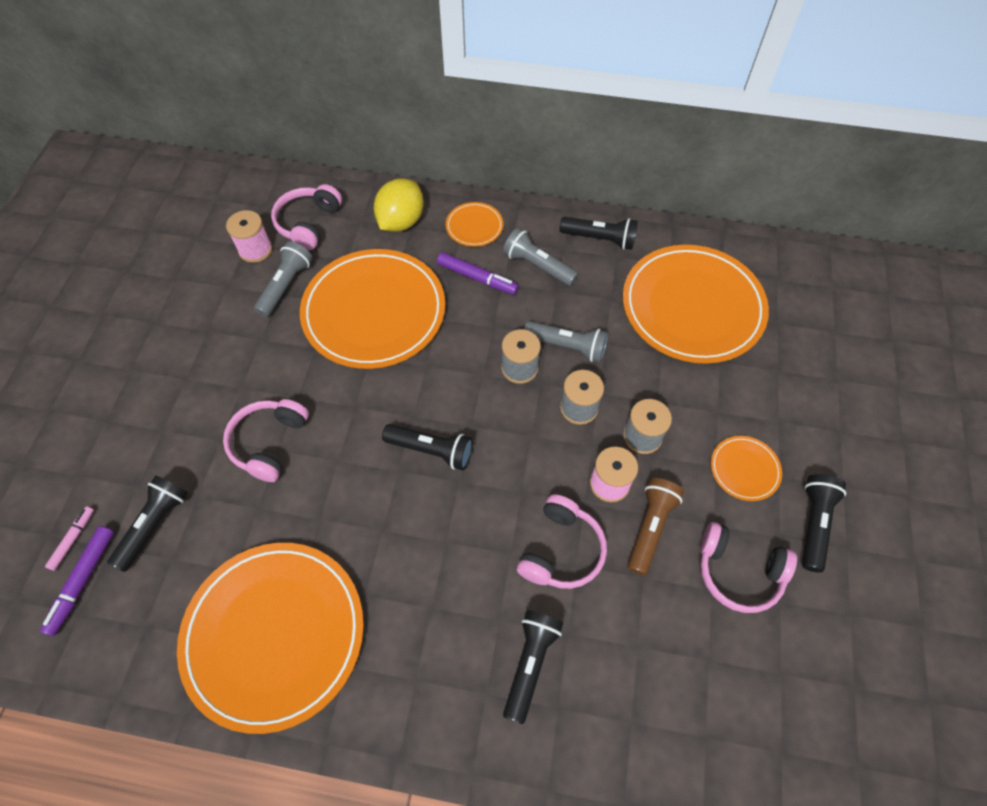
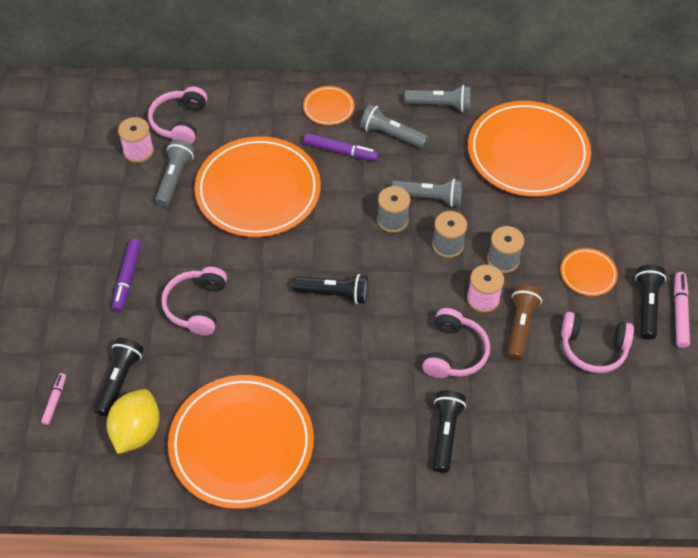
camera: 10 degrees left, 5 degrees down
(83, 580) = (74, 429): purple marker -> purple marker (127, 278)
(401, 221) = (262, 111): yellow lemon -> yellow lemon (136, 431)
(600, 239) = (440, 105): black flashlight -> grey flashlight
(855, 540) = (679, 313): none -> pink marker

